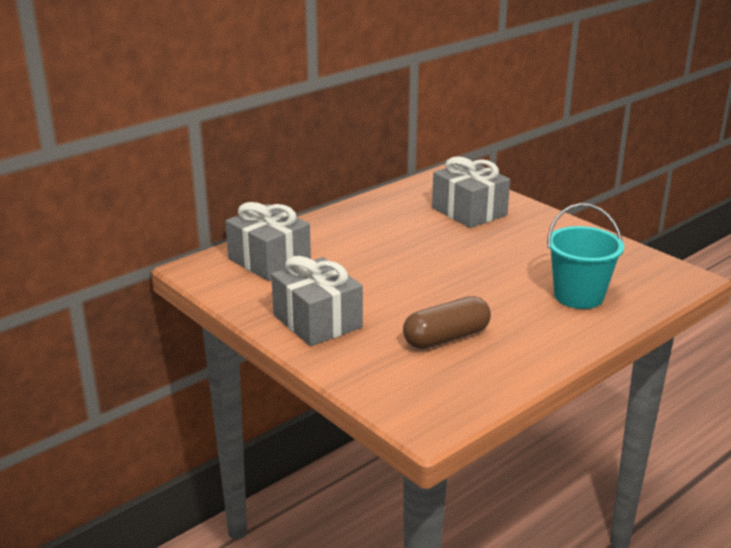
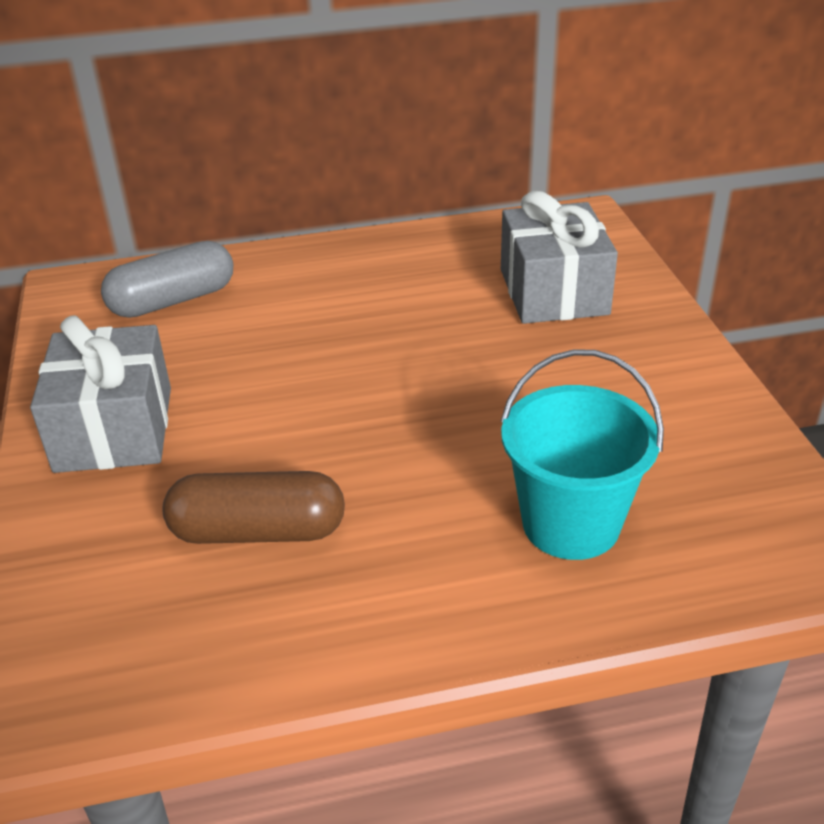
camera: 30 degrees right, 10 degrees up
(269, 261) = (173, 300): grey gift -> grey capsule

